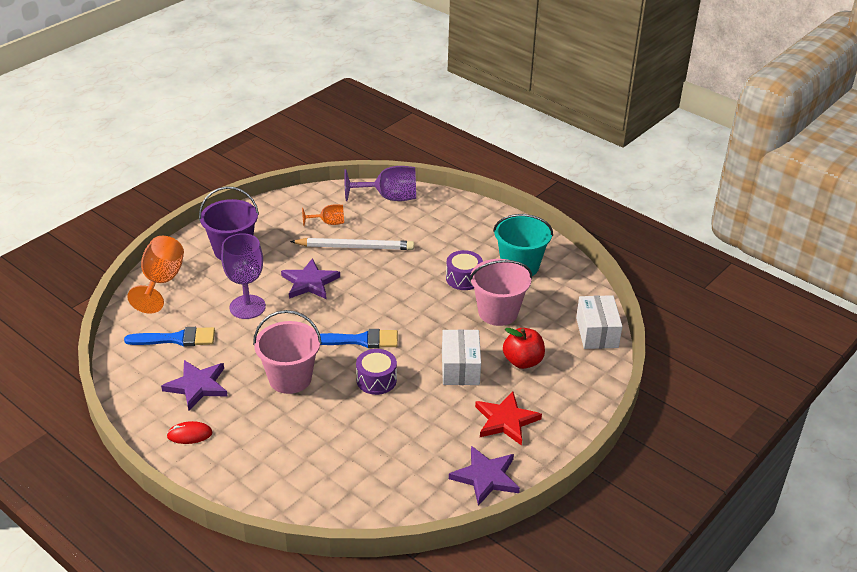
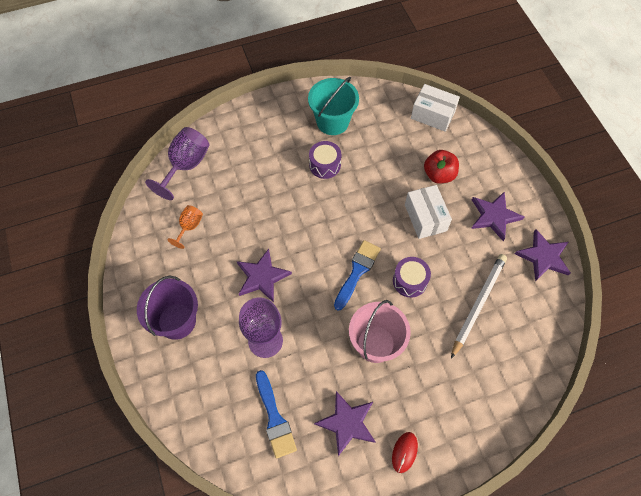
camera: 60 degrees left, 25 degrees up
(161, 282) = (184, 402): orange goblet -> none
(176, 339) = (274, 418): blue brush -> blue brush turned 135 degrees clockwise
(355, 247) = (236, 222): white pencil -> white pencil (478, 304)
(460, 368) = (425, 218): white box -> white box turned 45 degrees clockwise
(498, 312) = (377, 163): pink bucket -> none
(506, 420) = (494, 216): red star -> purple star

